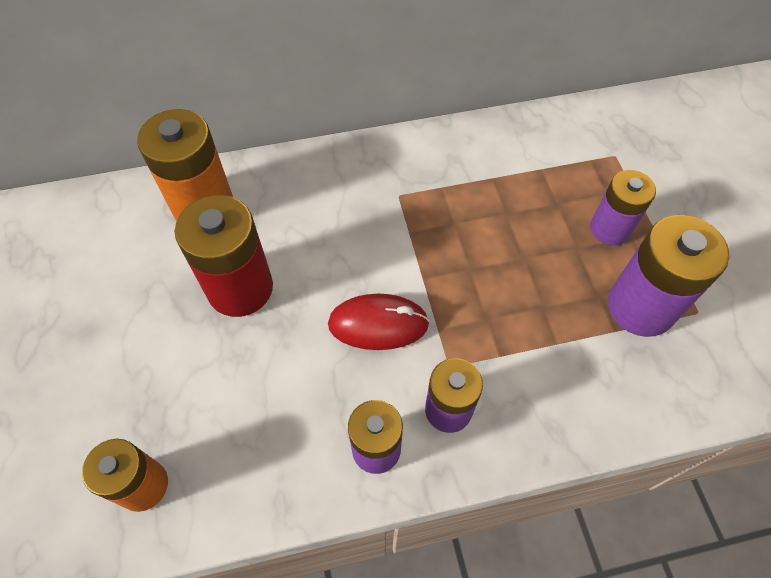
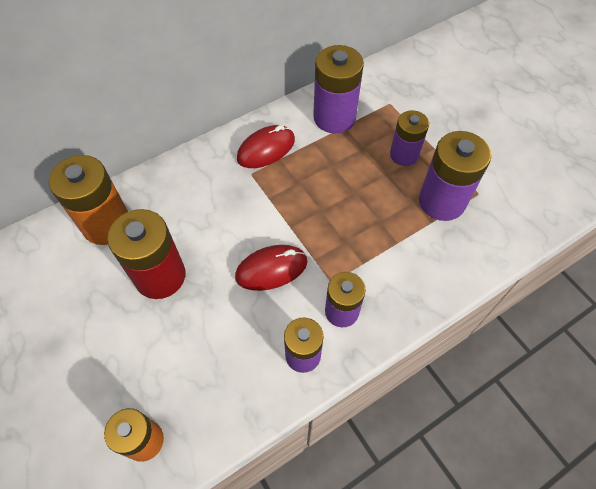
camera: 20 degrees left, 0 degrees up
(429, 170) = (266, 149): none -> red mouse
(533, 154) = (334, 117): none -> purple battery

